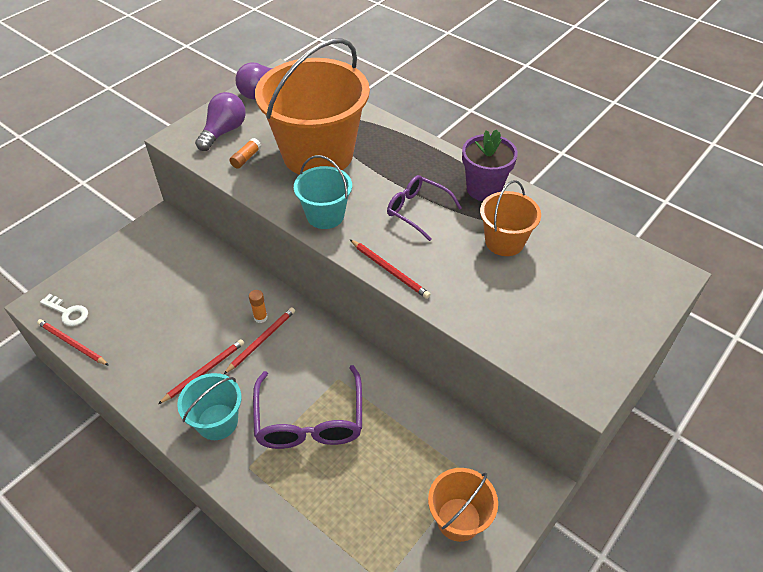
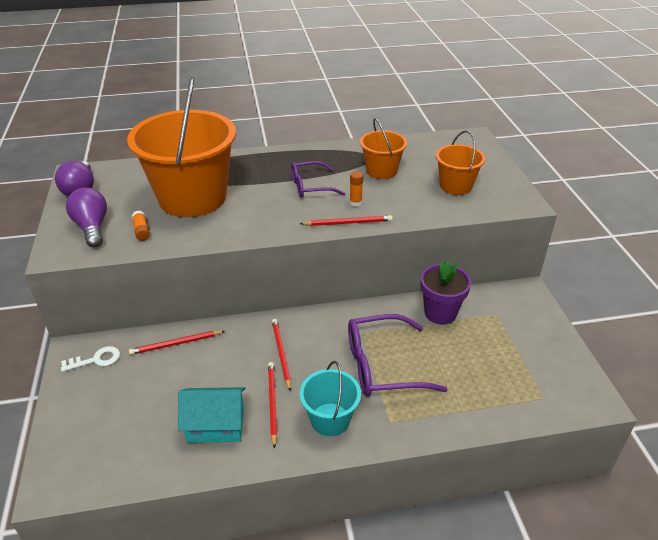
camera: 50 degrees left, 10 degrees down
(68, 312) = (90, 469): white key -> white key (96, 360)
(72, 343) = (133, 482): red pencil -> red pencil (176, 344)
(155, 352) = (216, 425): none -> turquoise house
(260, 317) = (258, 343): orange glue stick -> orange glue stick (355, 203)
(309, 420) = (382, 366): purple glasses -> purple glasses turned 135 degrees clockwise
(325, 215) = (259, 224): turquoise bucket -> none
(458, 519) = (525, 337): orange bucket -> orange bucket (455, 186)
(484, 189) = (328, 155): purple flower pot -> purple flower pot (440, 313)

